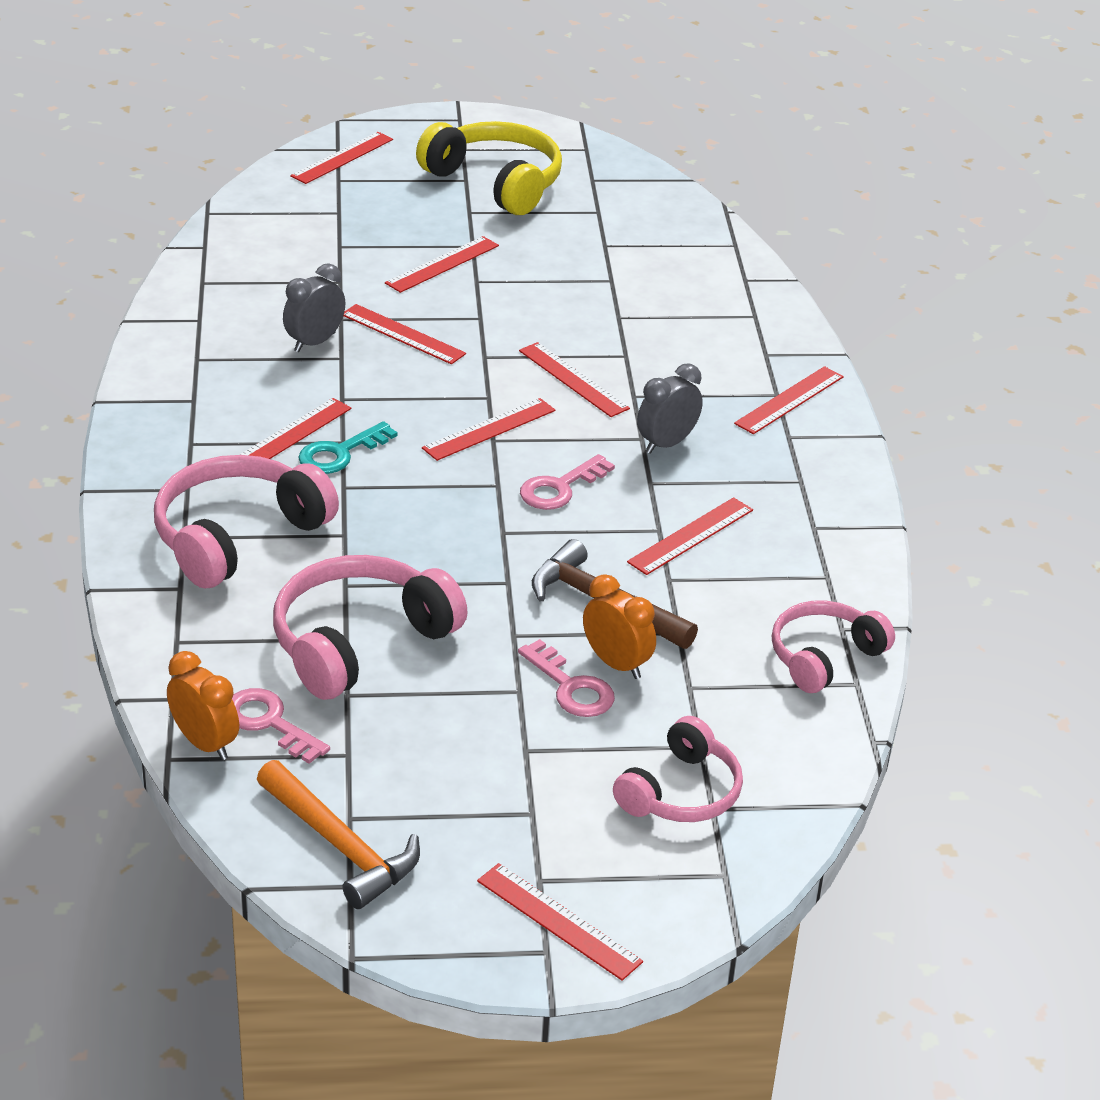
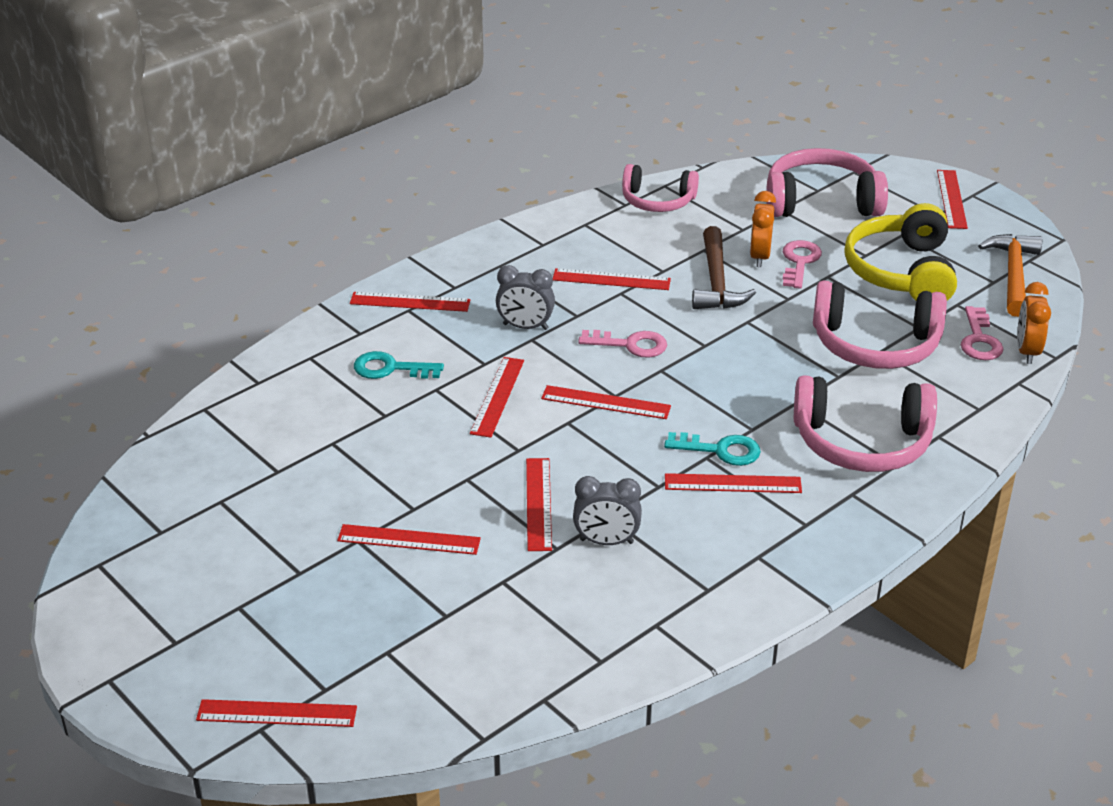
camera: 125 degrees left, 0 degrees up
(496, 182) = (226, 585): yellow headphones -> yellow headphones (902, 272)
(681, 792) = (821, 201): pink headphones -> pink headphones, size x1.55
(686, 346) = (390, 368): none -> turquoise key

